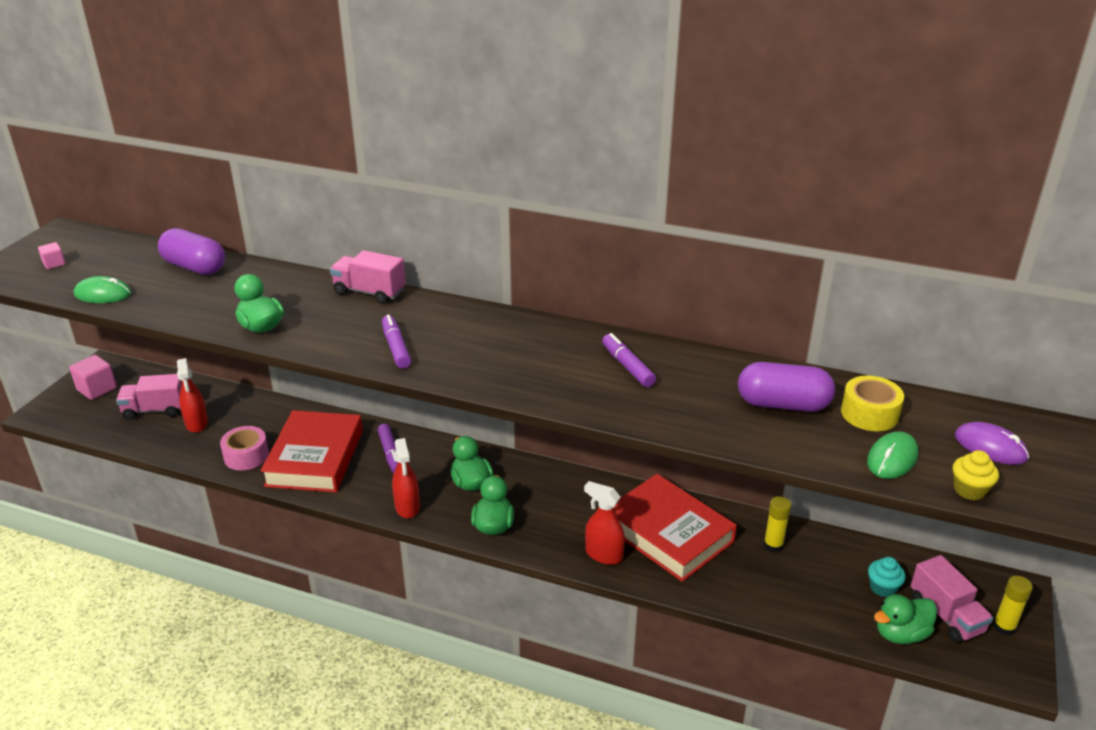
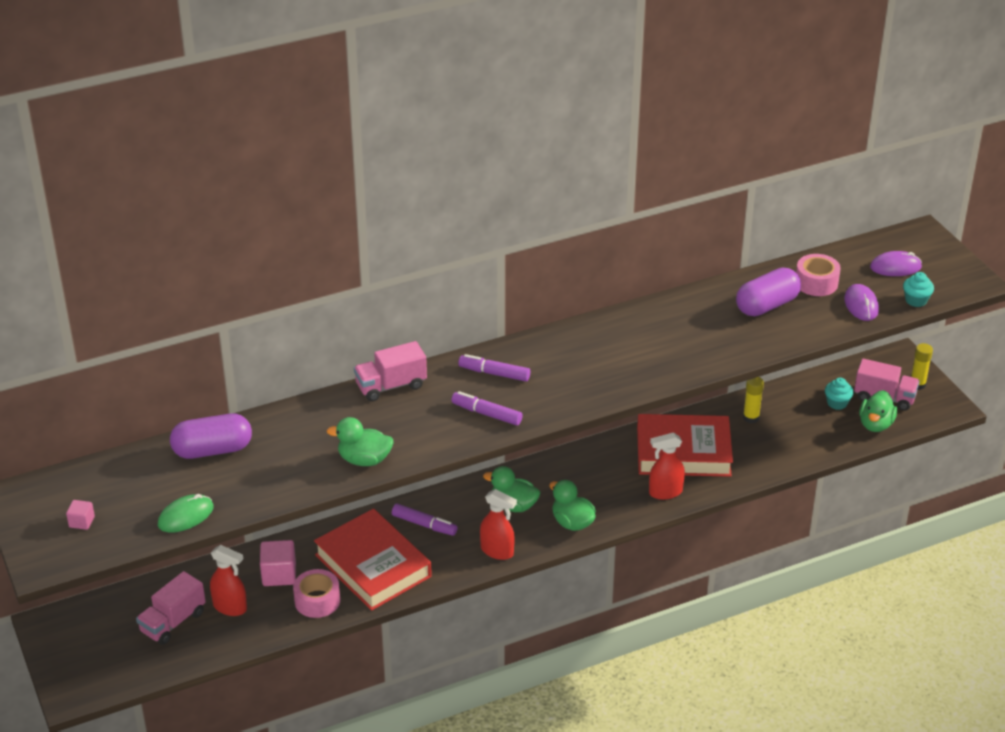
camera: 45 degrees left, 5 degrees up
(97, 389) = (83, 643): pink cube -> pink cube (279, 574)
(627, 366) = (648, 335): purple marker -> purple marker (494, 373)
(869, 414) = (816, 283): yellow tape -> pink tape
(892, 458) = (861, 305): green mouse -> purple mouse
(969, 490) = (916, 300): yellow cupcake -> turquoise cupcake

